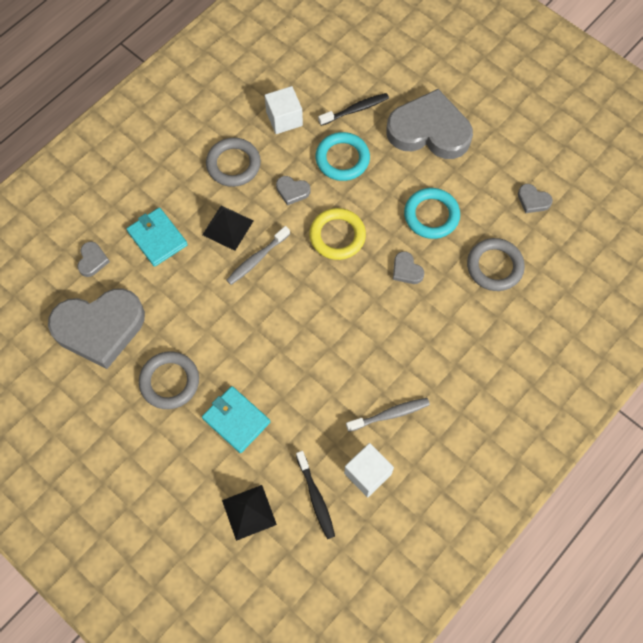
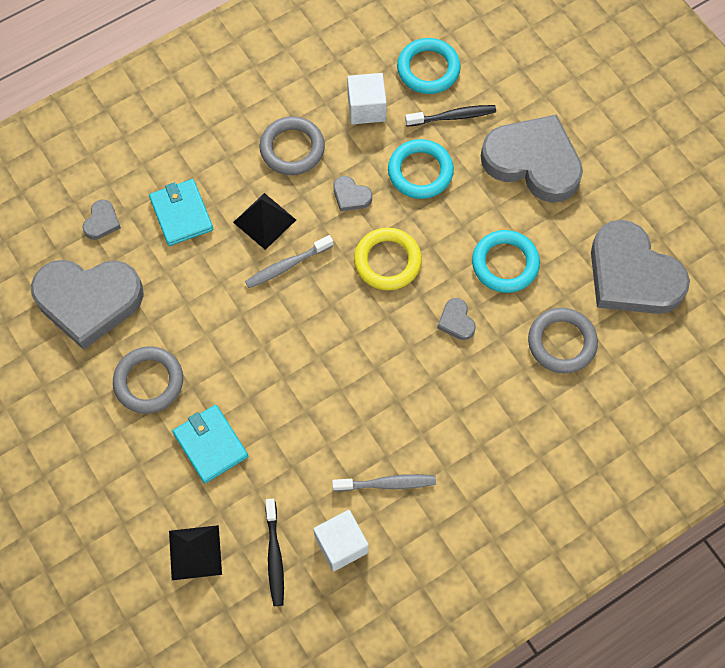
camera: 15 degrees right, 0 degrees up
(324, 77) = (428, 69): none -> turquoise ring
(533, 200) = (632, 275): grey heart -> grey heart, size x2.49

